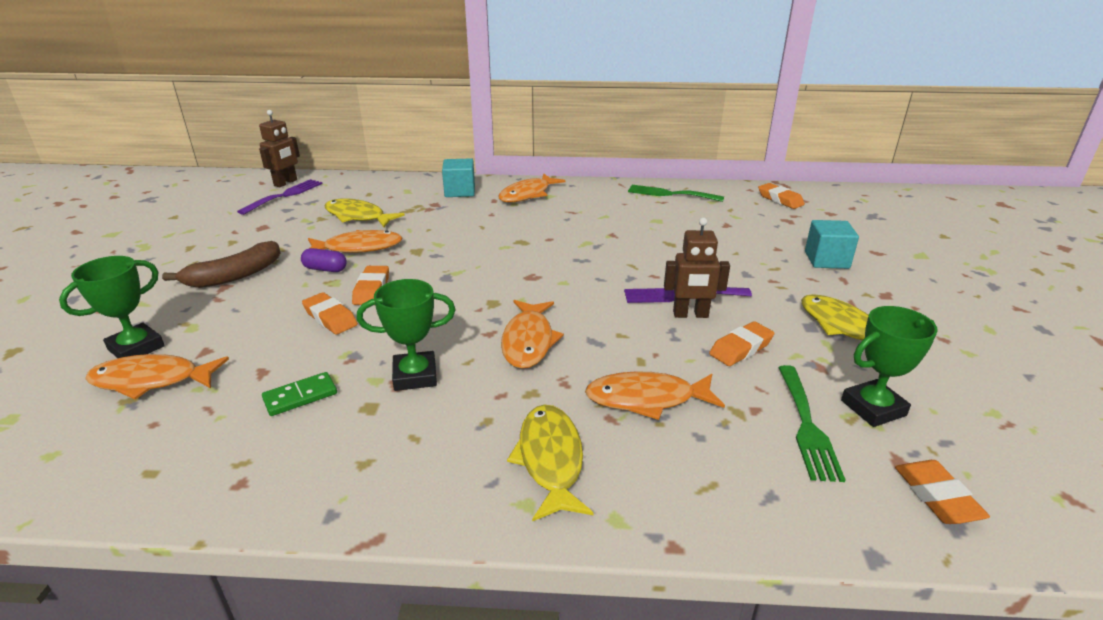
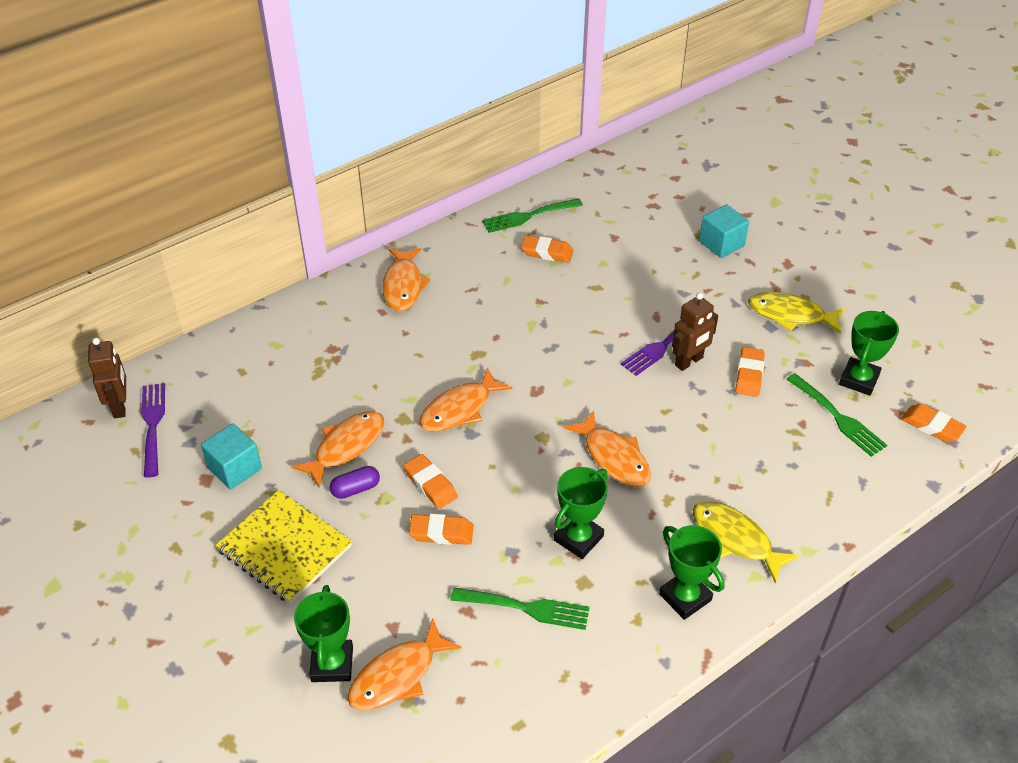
camera: 40 degrees left, 15 degrees up
(234, 276) = (284, 548): brown banana -> yellow notebook
(300, 396) = (526, 608): green domino -> green fork
(358, 216) = (282, 409): yellow fish -> none
(431, 475) = (685, 597): none -> green trophy
(460, 191) = (331, 316): turquoise cube -> turquoise cube (235, 468)
(647, 399) = (738, 456): orange fish -> orange fish (459, 409)
(780, 200) = (623, 177): orange eraser -> orange eraser (547, 252)

